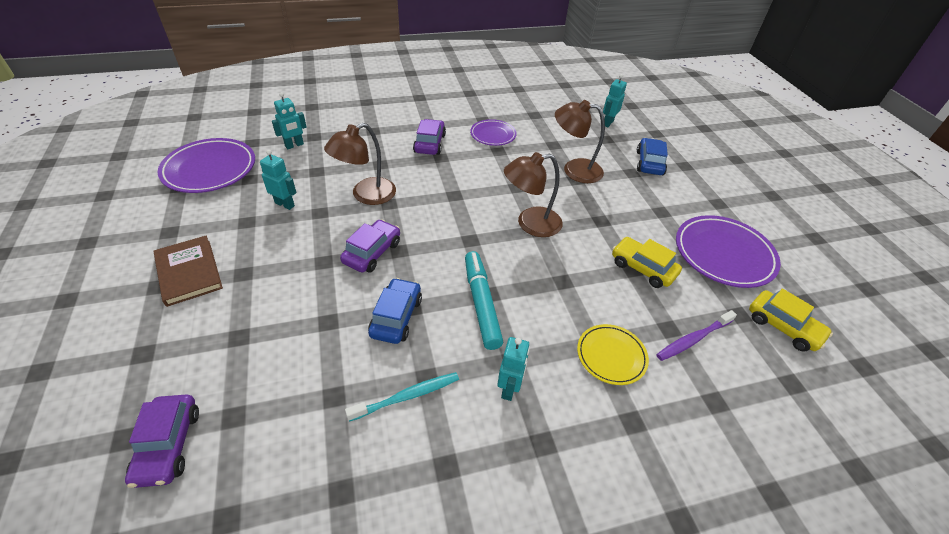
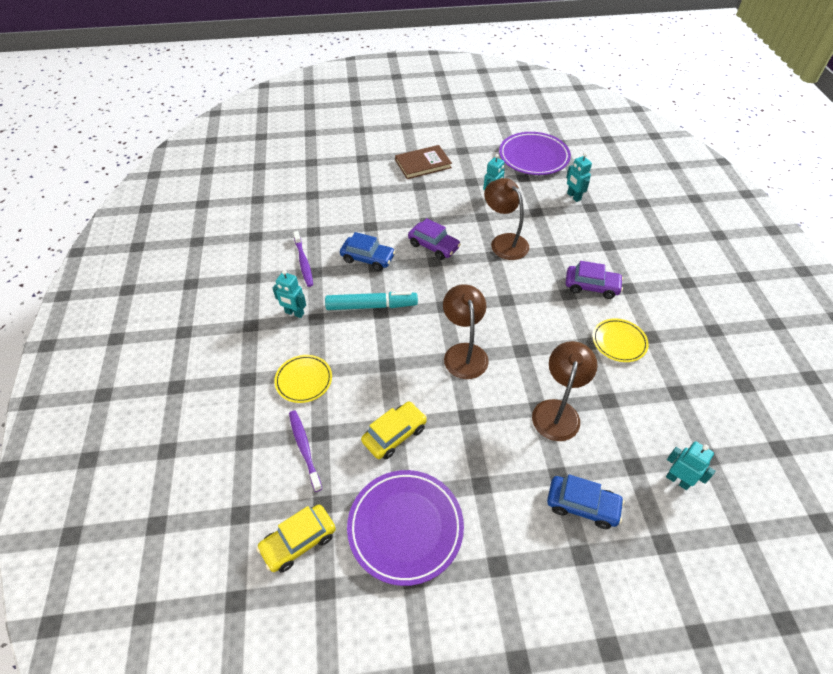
camera: 100 degrees right, 5 degrees up
(168, 445) = (302, 176): purple car -> none
(407, 396) = (303, 262): turquoise toothbrush -> purple toothbrush
(493, 135) = (619, 342): purple plate -> yellow plate

